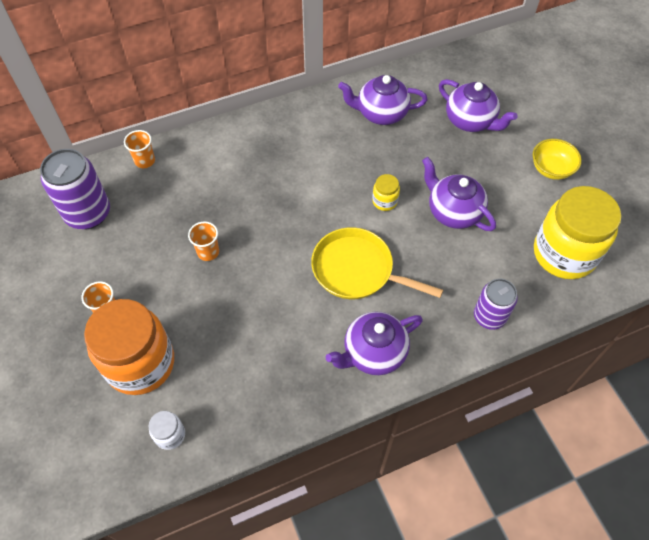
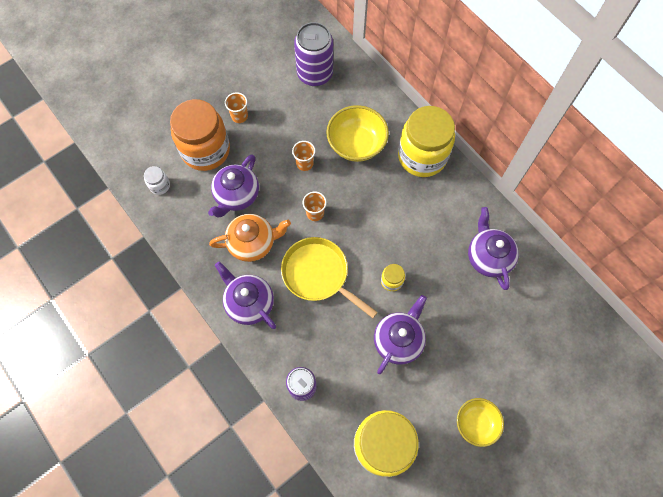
camera: 75 degrees right, 10 degrees up
(145, 161) = (374, 93): orange cup -> orange cup (315, 213)
(205, 194) = (356, 144): none -> yellow bowl
(246, 137) = (422, 156): none -> yellow jar
(295, 332) = (252, 243): none -> orange teapot
(357, 270) = (318, 274): yellow pan -> yellow pan turned 60 degrees counterclockwise
(470, 121) = (508, 338): purple teapot -> purple teapot (236, 195)

